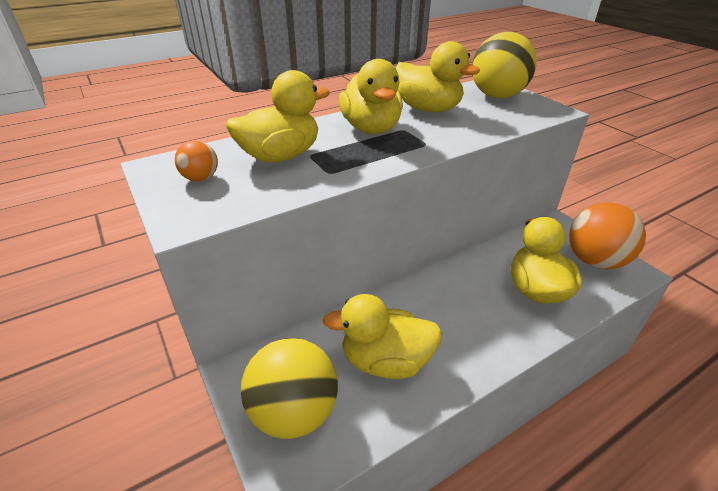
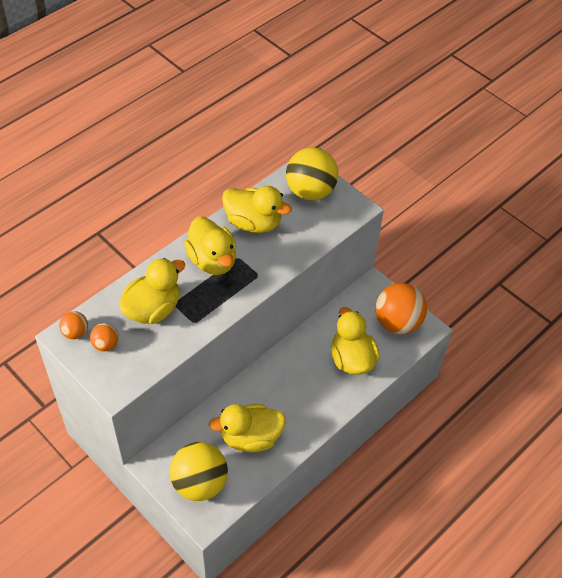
camera: 15 degrees left, 15 degrees up
(170, 164) = (75, 332): none -> orange ball

